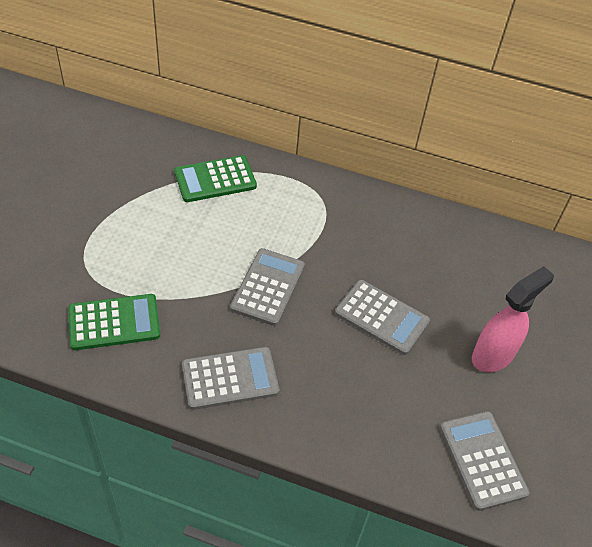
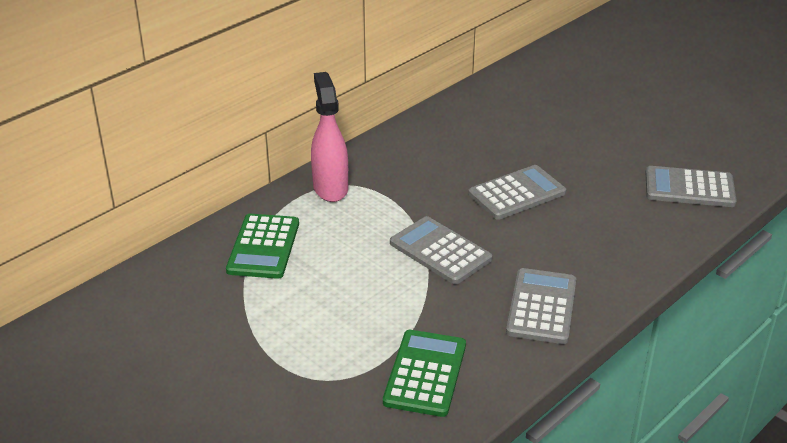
camera: 60 degrees left, 15 degrees down
(493, 355) = (589, 148): pink spray bottle -> pink spray bottle (330, 188)

